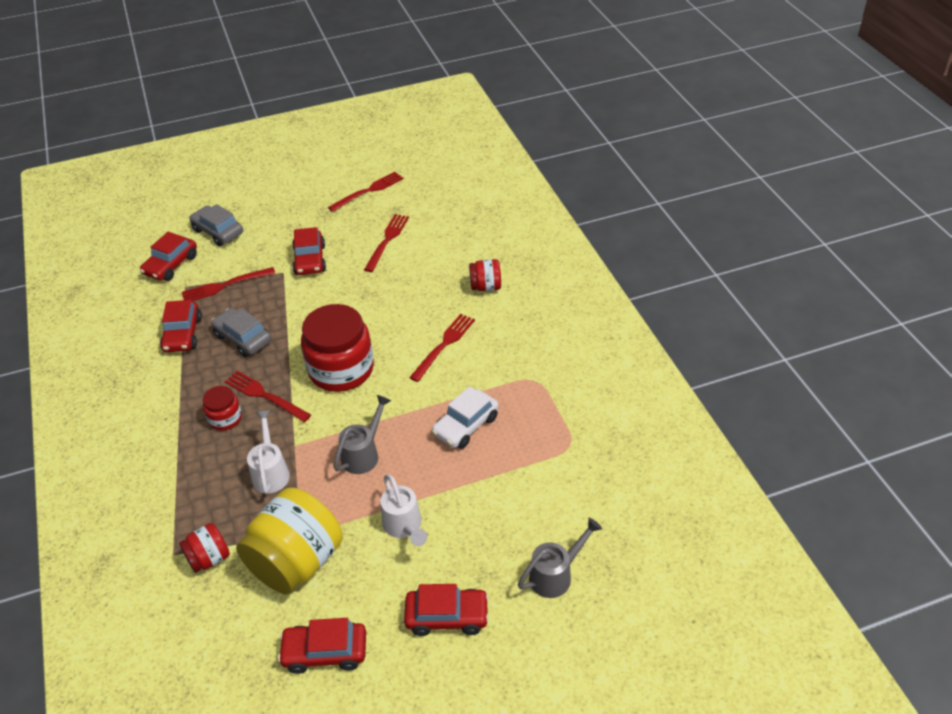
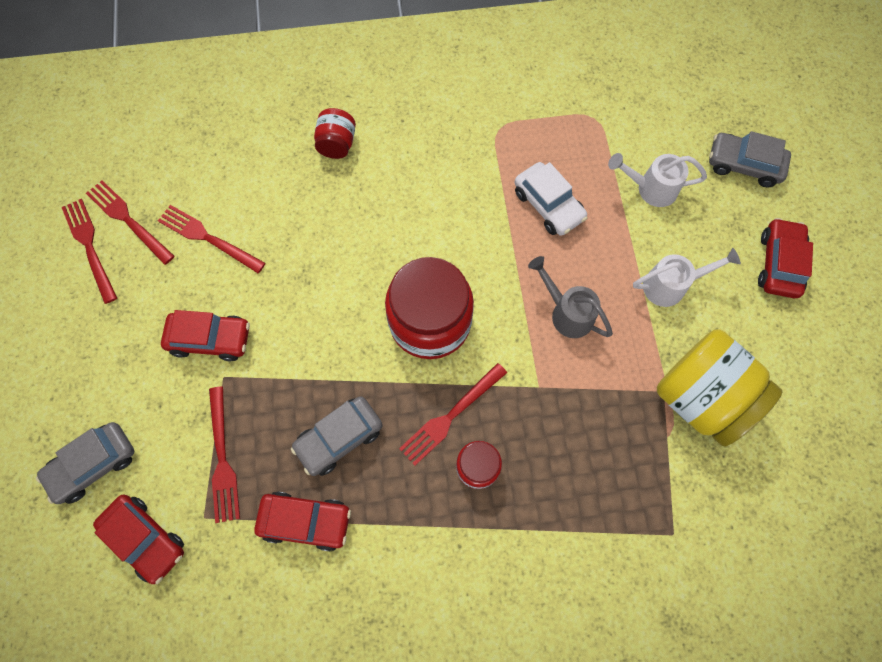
camera: 80 degrees left, 25 degrees up
(209, 558) = (684, 492): red jar -> none
(271, 472) = (573, 416): white watering can -> white watering can (651, 189)
(325, 652) = (808, 379): red car -> none
(444, 344) = (420, 204): red fork -> red fork (127, 219)
(556, 575) = (743, 165): grey watering can -> grey car

